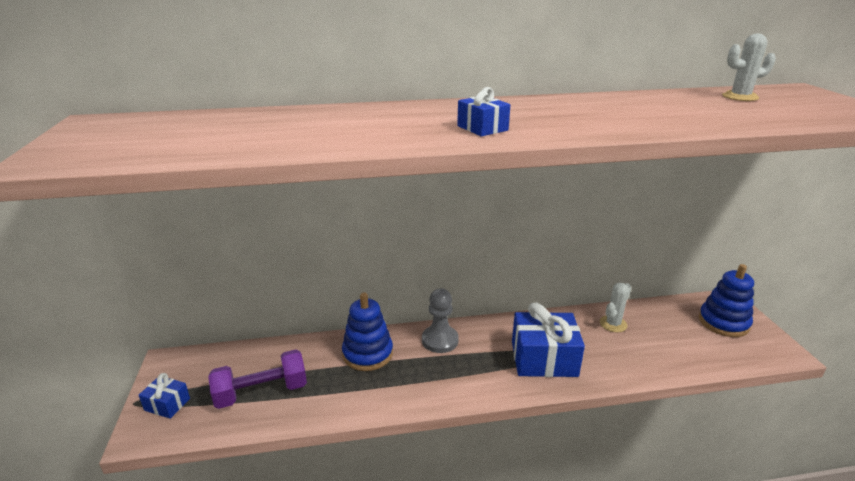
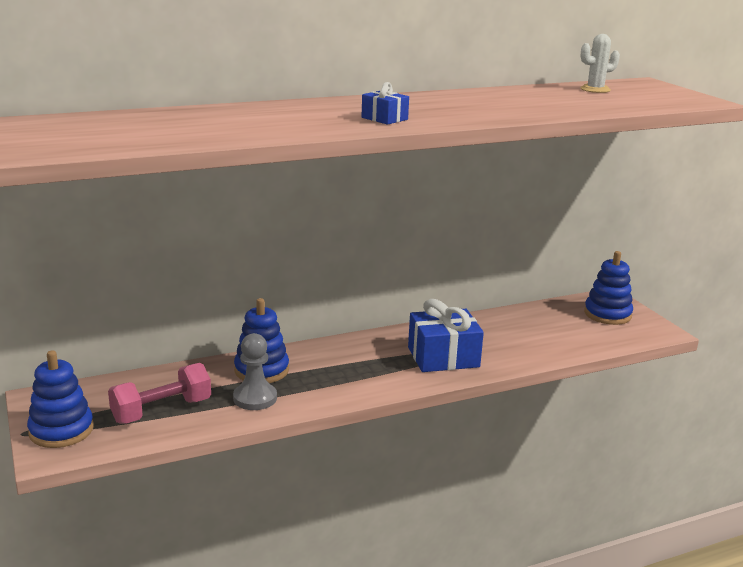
camera: 15 degrees left, 5 degrees down
(167, 404) = (61, 430): blue gift -> blue stacking toy
(261, 392) = (161, 410): purple dumbbell -> pink dumbbell
(440, 340) = (333, 353): grey pawn -> grey pawn (255, 398)
(613, 324) = (504, 324): white cactus -> none

